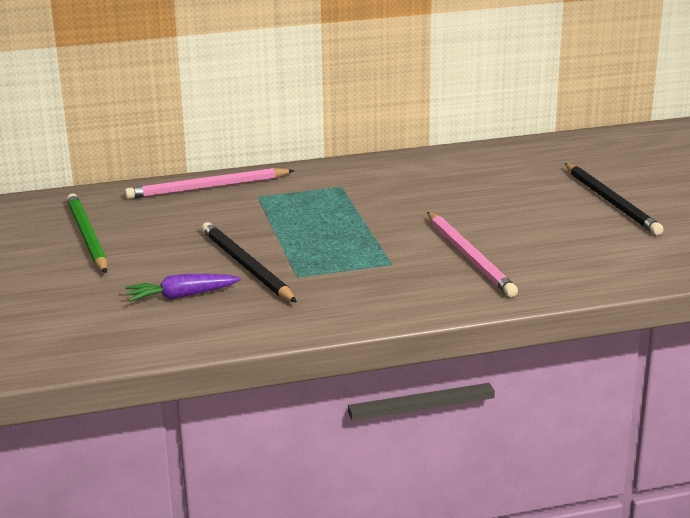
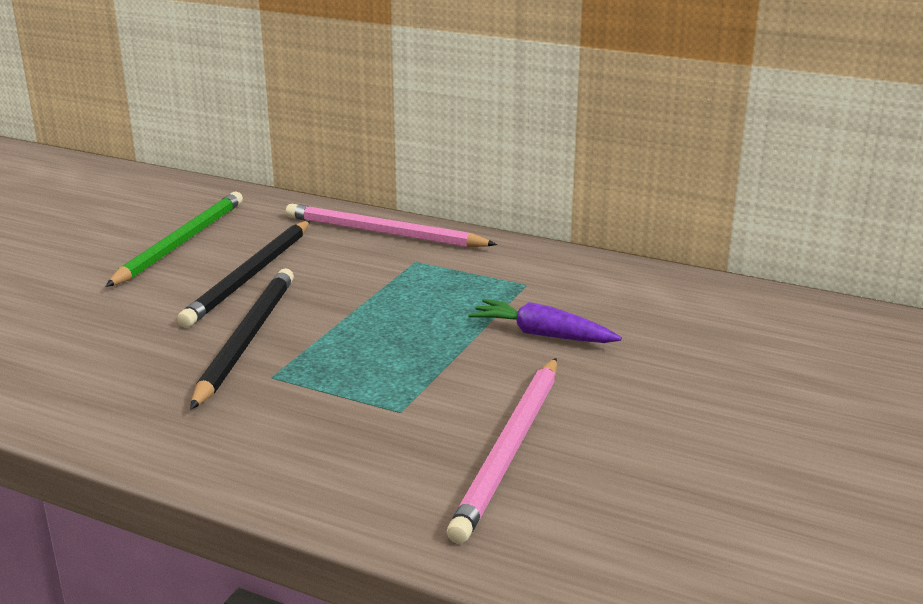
camera: 40 degrees right, 0 degrees up
(181, 296) = (124, 345): purple carrot -> purple carrot (542, 334)
(611, 202) = (873, 459): black pencil -> black pencil (250, 276)

